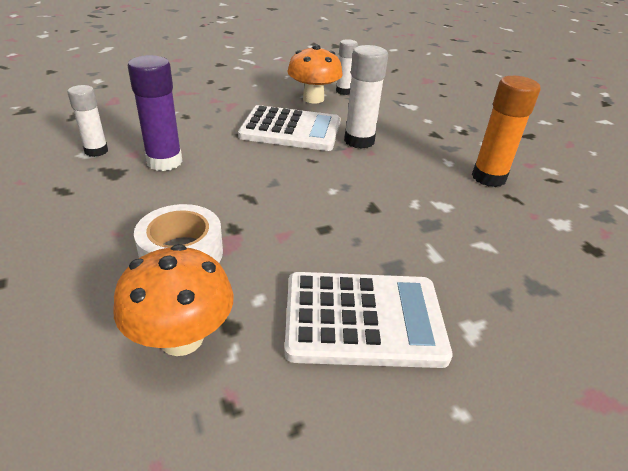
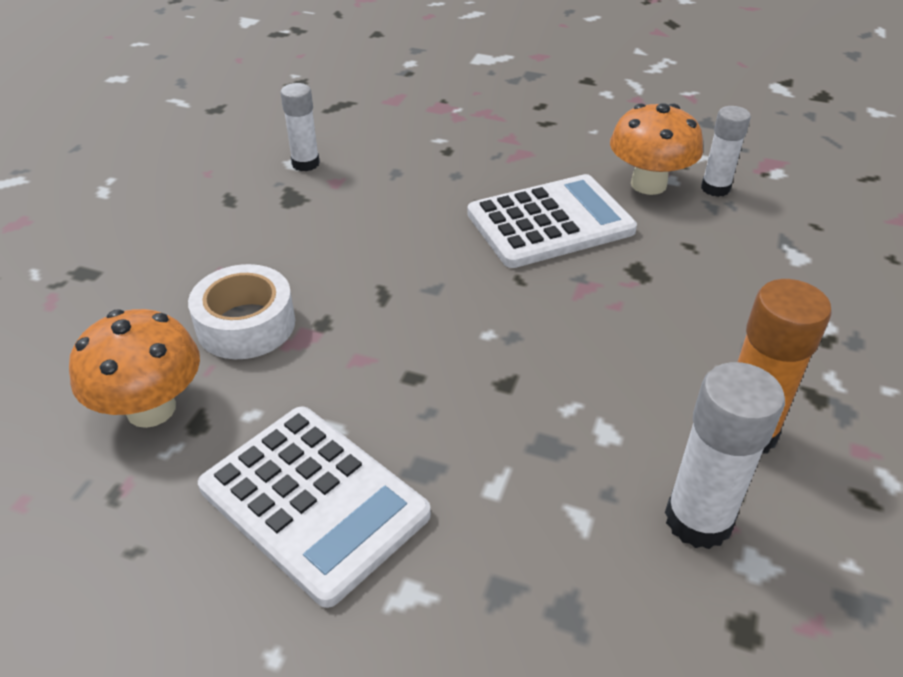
camera: 45 degrees right, 5 degrees up
(164, 162) = (353, 206): purple glue stick -> none
(291, 130) = (550, 222): white calculator -> white calculator turned 75 degrees counterclockwise
(359, 141) = (623, 280): white glue stick -> white glue stick (698, 520)

